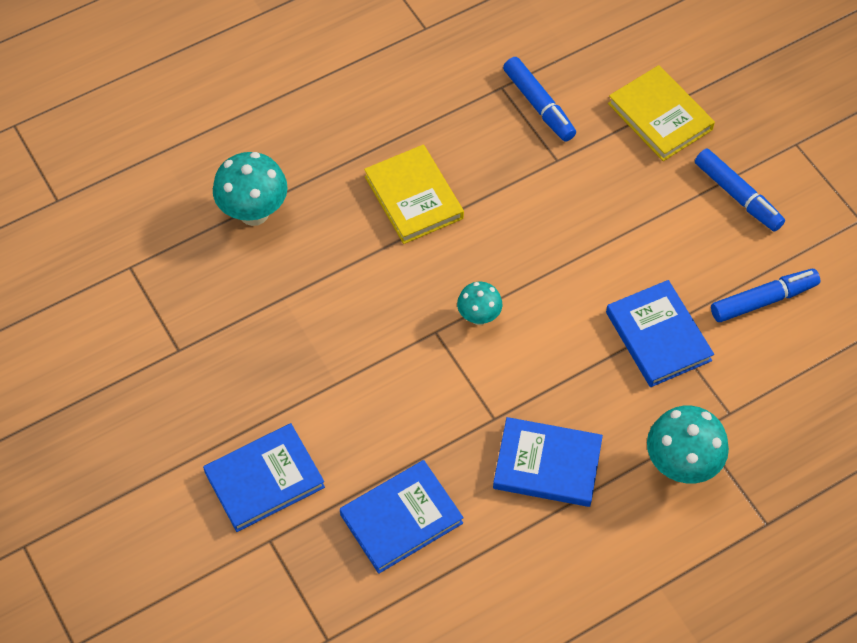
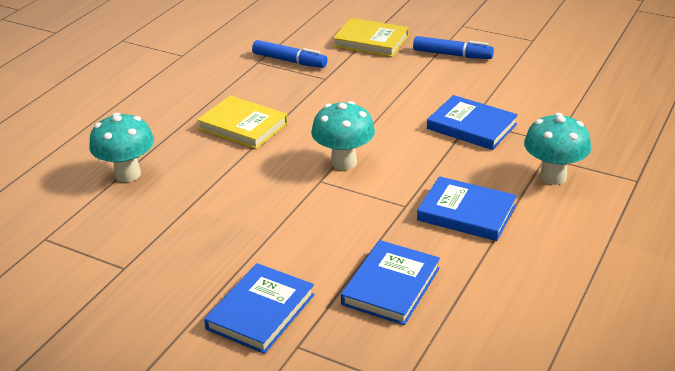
camera: 30 degrees left, 25 degrees down
(479, 317) = (344, 162): turquoise mushroom -> turquoise mushroom, size x1.69
(547, 465) = (466, 213): blue book -> blue book turned 45 degrees clockwise
(763, 300) = (517, 88): blue marker -> none

